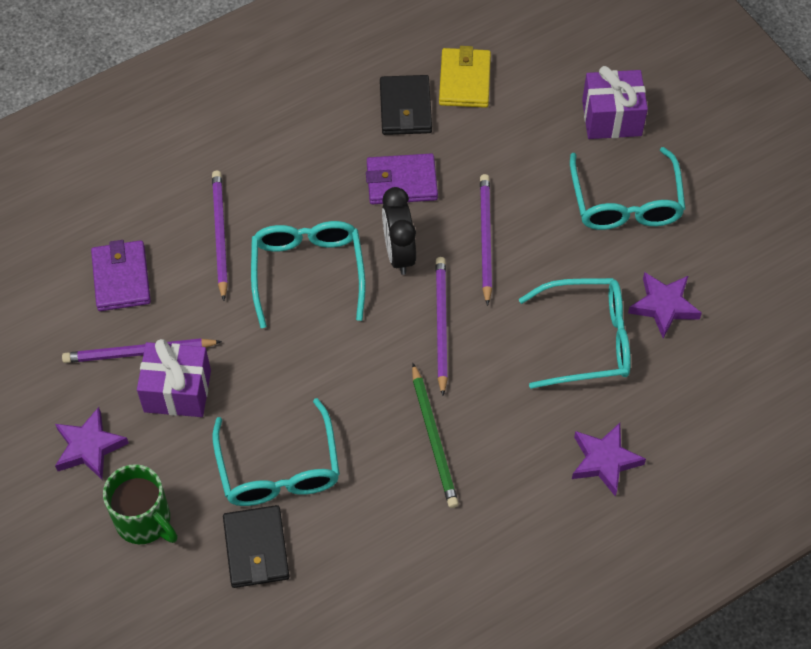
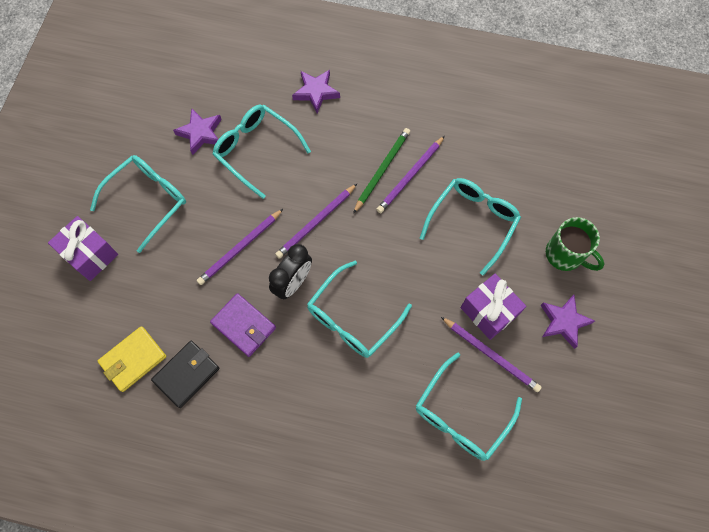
camera: 135 degrees left, 10 degrees up
(121, 278) = (461, 415): purple wallet -> turquoise glasses
(144, 521) = (565, 255): green mug -> green mug turned 135 degrees clockwise
(220, 234) = (378, 390): purple pencil -> purple pencil (410, 176)
(256, 548) = (520, 193): black wallet -> none

